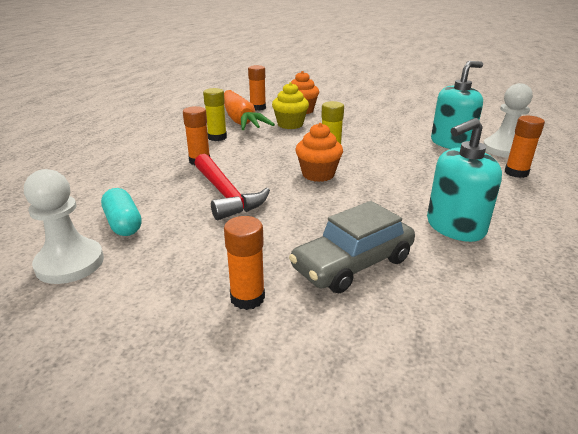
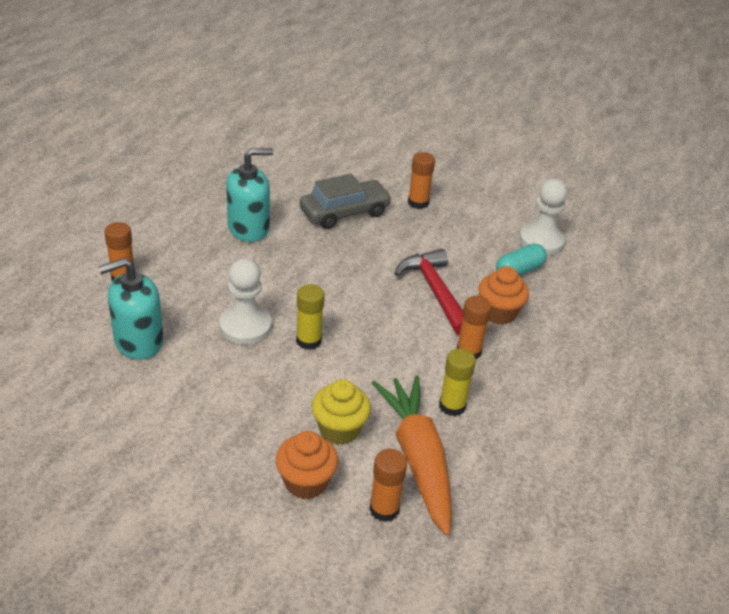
camera: 175 degrees left, 10 degrees up
(123, 223) = (519, 271): turquoise capsule -> turquoise capsule turned 75 degrees clockwise
(318, 174) = (336, 307): orange cupcake -> orange cupcake (498, 313)
(504, 149) = (86, 318): white pawn -> white pawn (245, 326)

